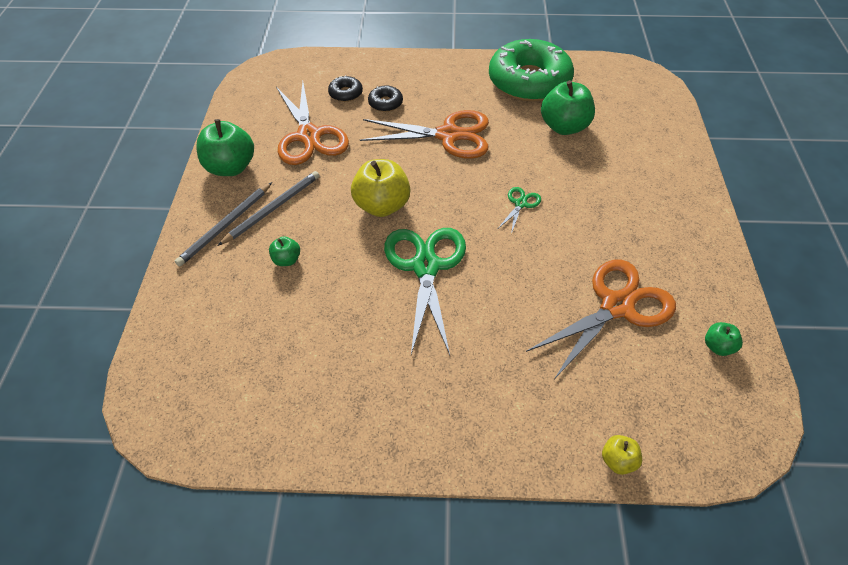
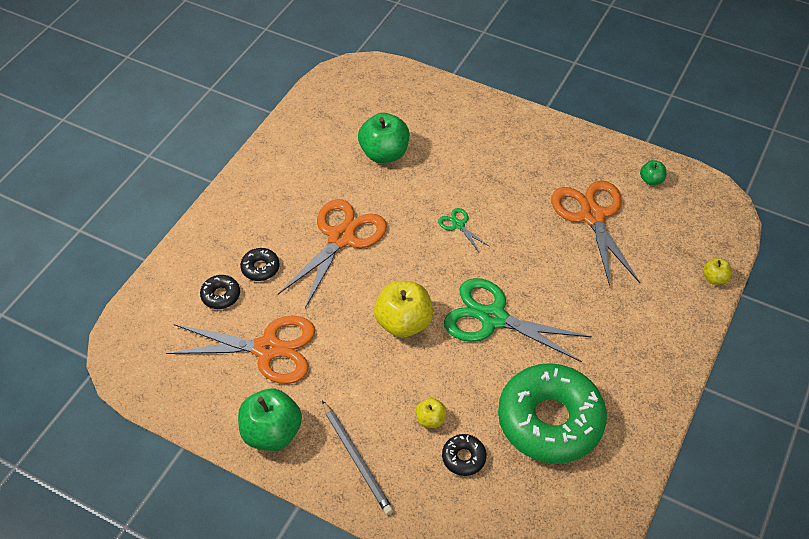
camera: 65 degrees left, 0 degrees up
(255, 298) = (463, 458): none -> black donut
(273, 209) = (356, 412): grey pencil -> none
(287, 260) = (430, 419): green apple -> yellow apple
(529, 81) = (306, 148): green donut -> green donut (550, 420)

